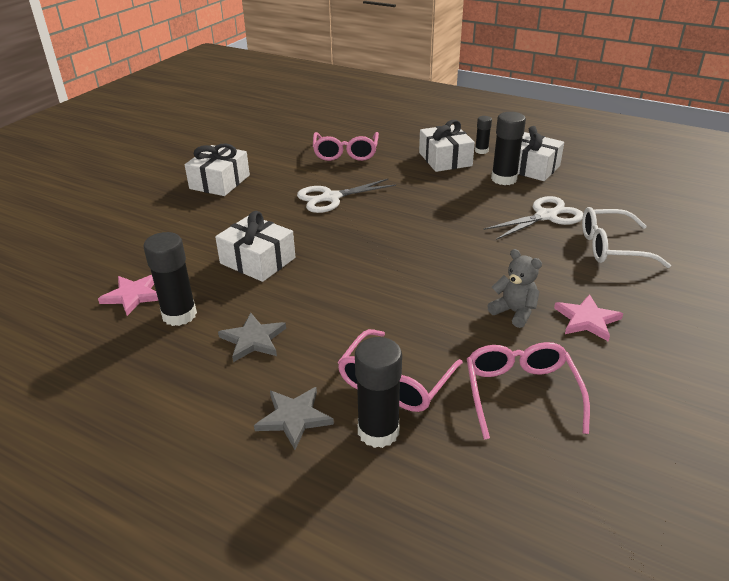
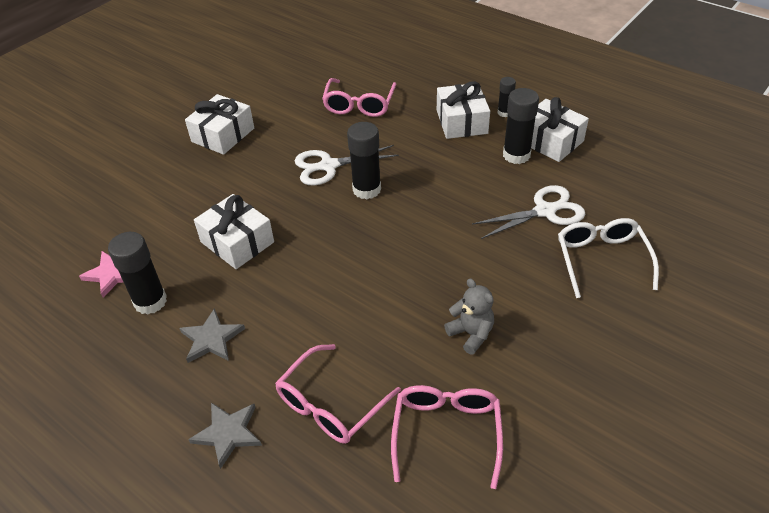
camera: 10 degrees right, 10 degrees up
(378, 431) = (300, 458): black glue stick -> black glue stick (366, 189)
(587, 320) = (542, 352): pink star -> none
(612, 247) = (602, 260): white glasses -> white glasses turned 75 degrees clockwise

